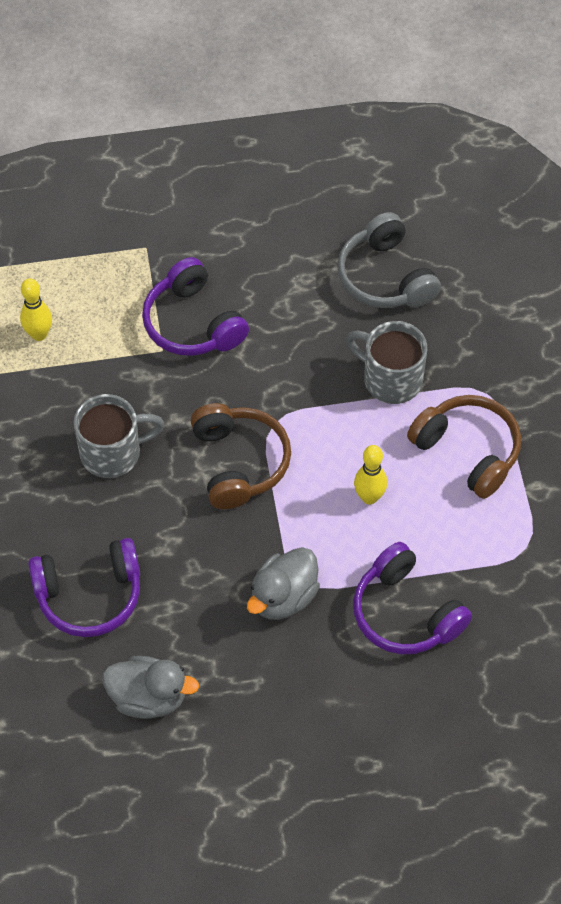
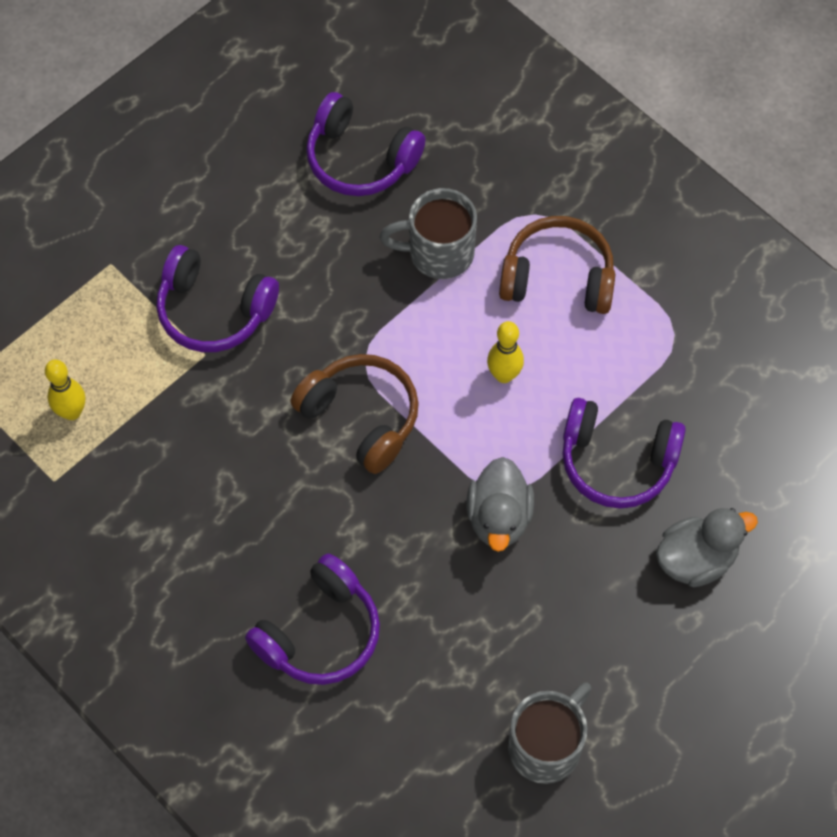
camera: 35 degrees left, 5 degrees up
(113, 452) = (235, 482): grey mug -> grey mug (546, 745)
(148, 697) = (450, 692): grey duck -> grey duck (696, 559)
(385, 277) = (360, 159): grey headphones -> purple headphones

